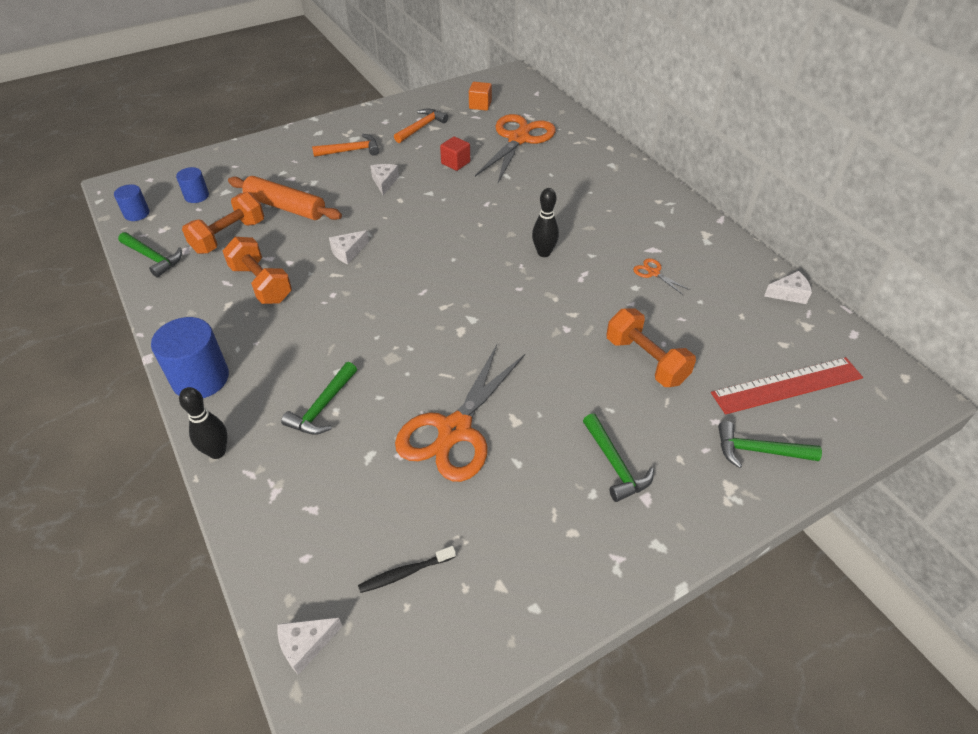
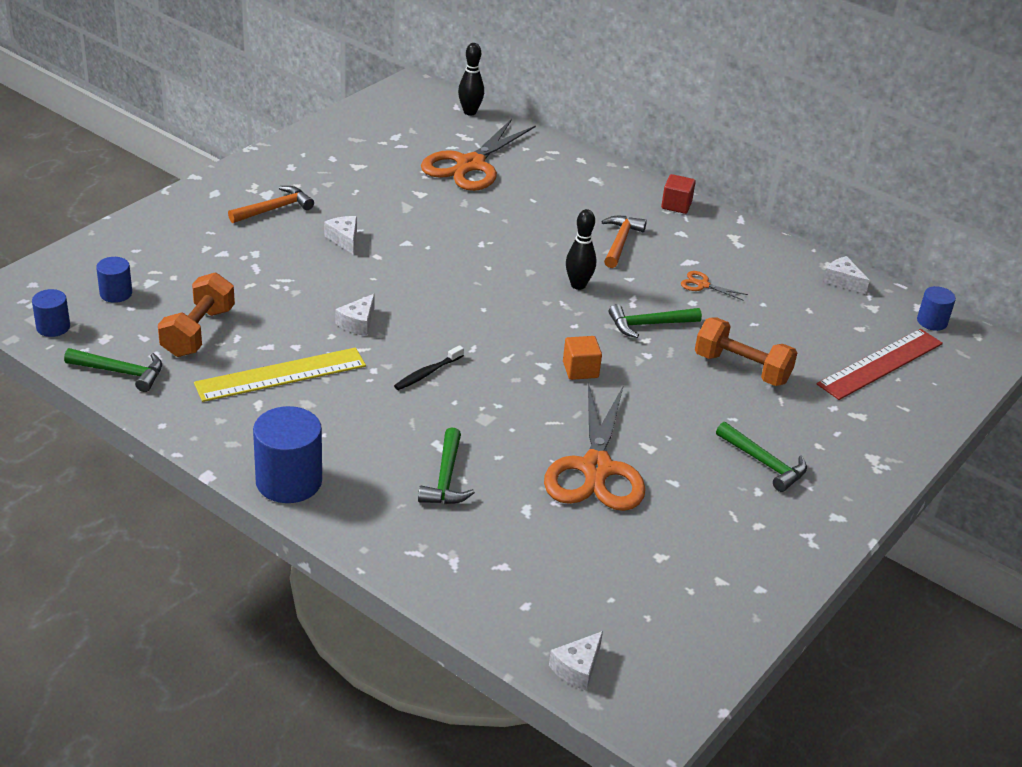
camera: 25 degrees left, 10 degrees down
(217, 452) = (365, 542): black bowling pin -> black bowling pin (470, 112)
(261, 284) = (281, 375): orange dumbbell -> yellow ruler
(286, 207) = (243, 287): orange rolling pin -> none
(405, 573) = (629, 593): black toothbrush -> black toothbrush (427, 373)
(421, 127) = (343, 168): orange hammer -> orange hammer (620, 242)
(455, 163) = (414, 204): red cube -> red cube (676, 205)
(480, 105) = (397, 131): orange cube -> orange cube (580, 370)
(518, 139) = (470, 165): orange scissors -> orange scissors turned 150 degrees counterclockwise
(758, 451) = (883, 423): green hammer -> green hammer (649, 325)
(789, 294) = (842, 281): white cheese -> white cheese turned 105 degrees counterclockwise
(862, 352) = (932, 321): none -> blue cylinder

